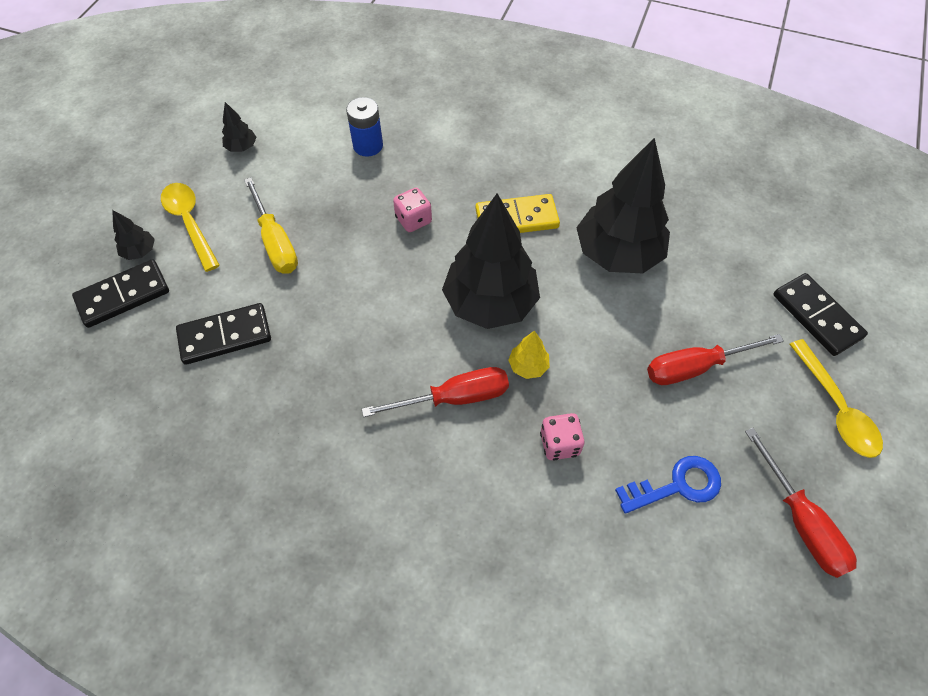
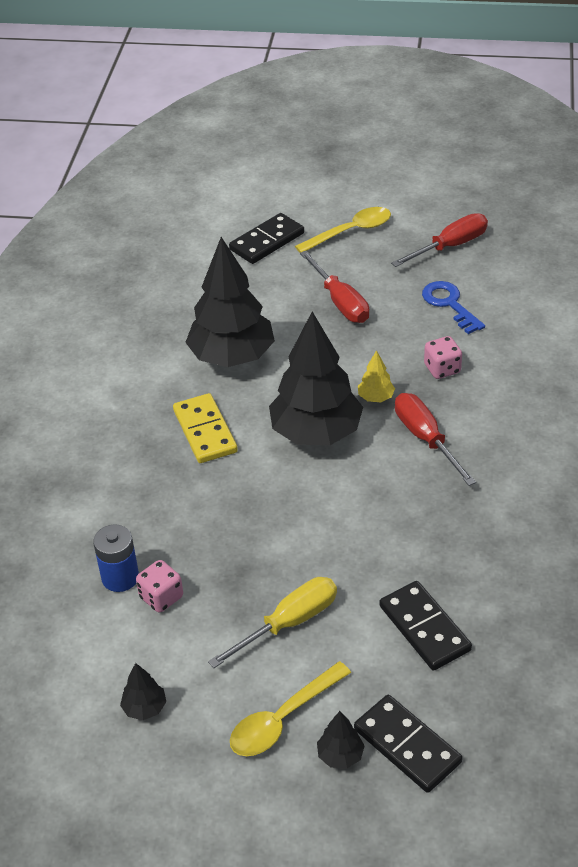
camera: 100 degrees left, 15 degrees down
(413, 220) = (226, 510): pink dice -> pink dice (161, 597)

